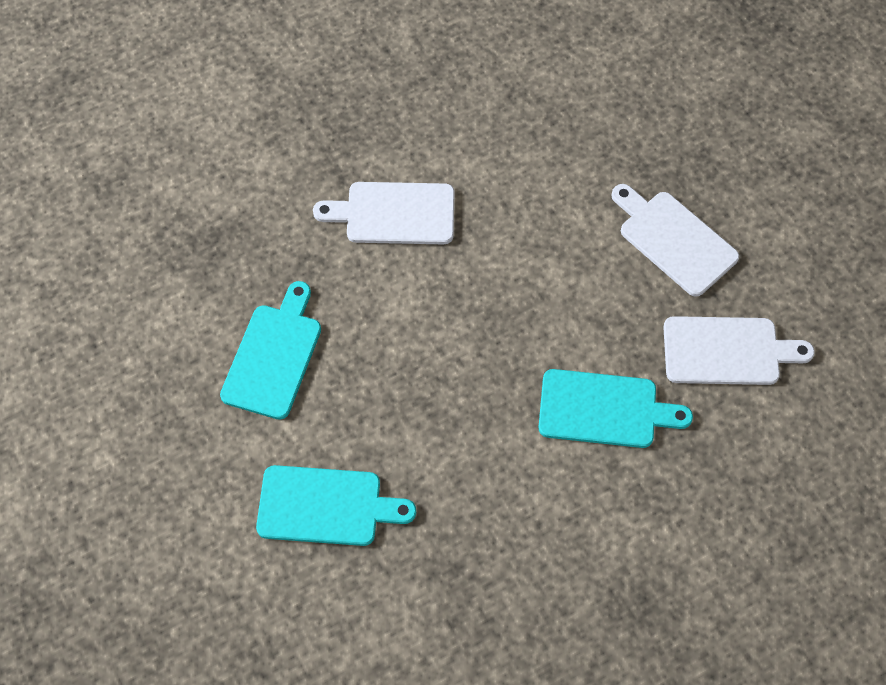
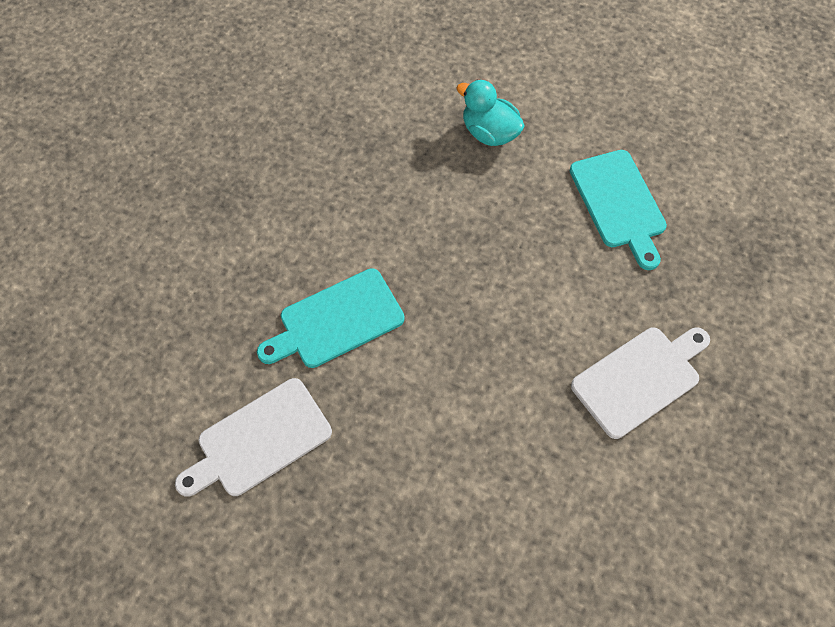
camera: 145 degrees right, 0 degrees up
(326, 506) = (489, 133): turquoise cutting board -> turquoise duck
(674, 240) = (373, 525): white cutting board -> none

